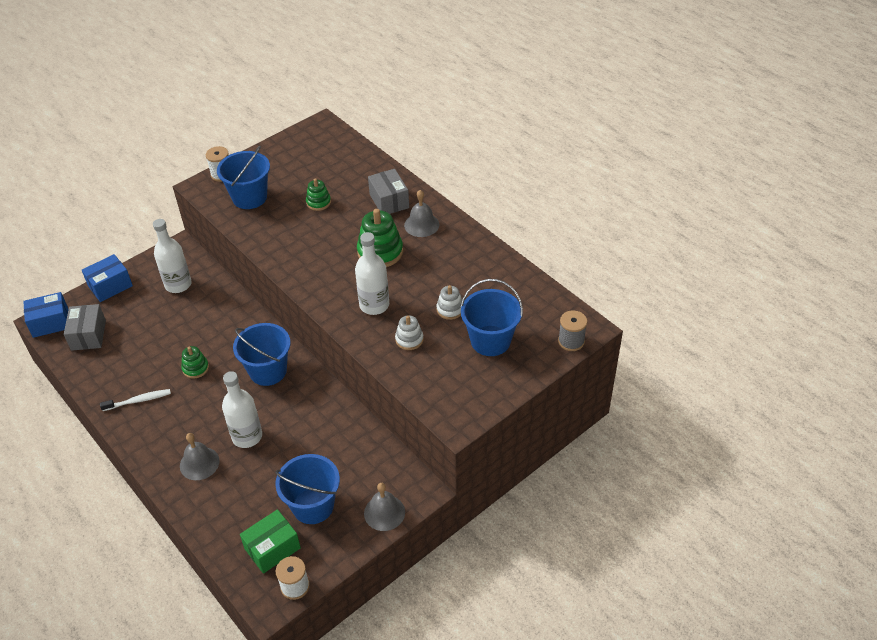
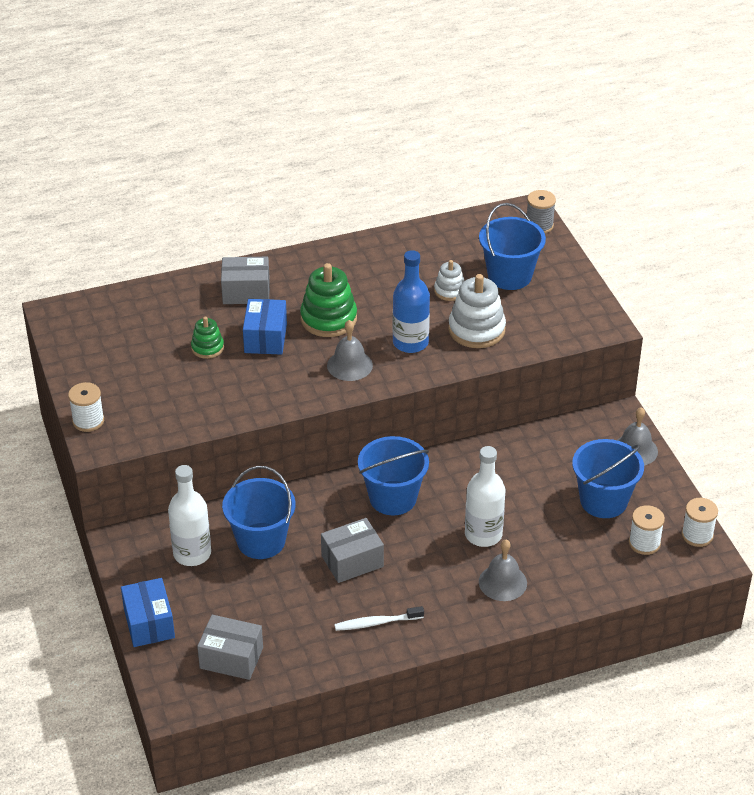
camera: 70 degrees left, 5 degrees down
(50, 322) = (182, 696): blue box -> blue box (265, 338)
(138, 400) = (376, 623): white toothbrush -> white toothbrush turned 105 degrees counterclockwise
(195, 368) = (352, 561): green stacking toy -> grey box
(249, 197) = (154, 404): blue bucket -> blue bucket (261, 541)
(272, 548) = (644, 543): green box -> white spool
(374, 305) = (410, 343): white bottle -> blue bottle
(409, 339) = (476, 330): white stacking toy -> white stacking toy, size x1.76
(421, 225) = (304, 277): grey bell -> grey bell (349, 365)

